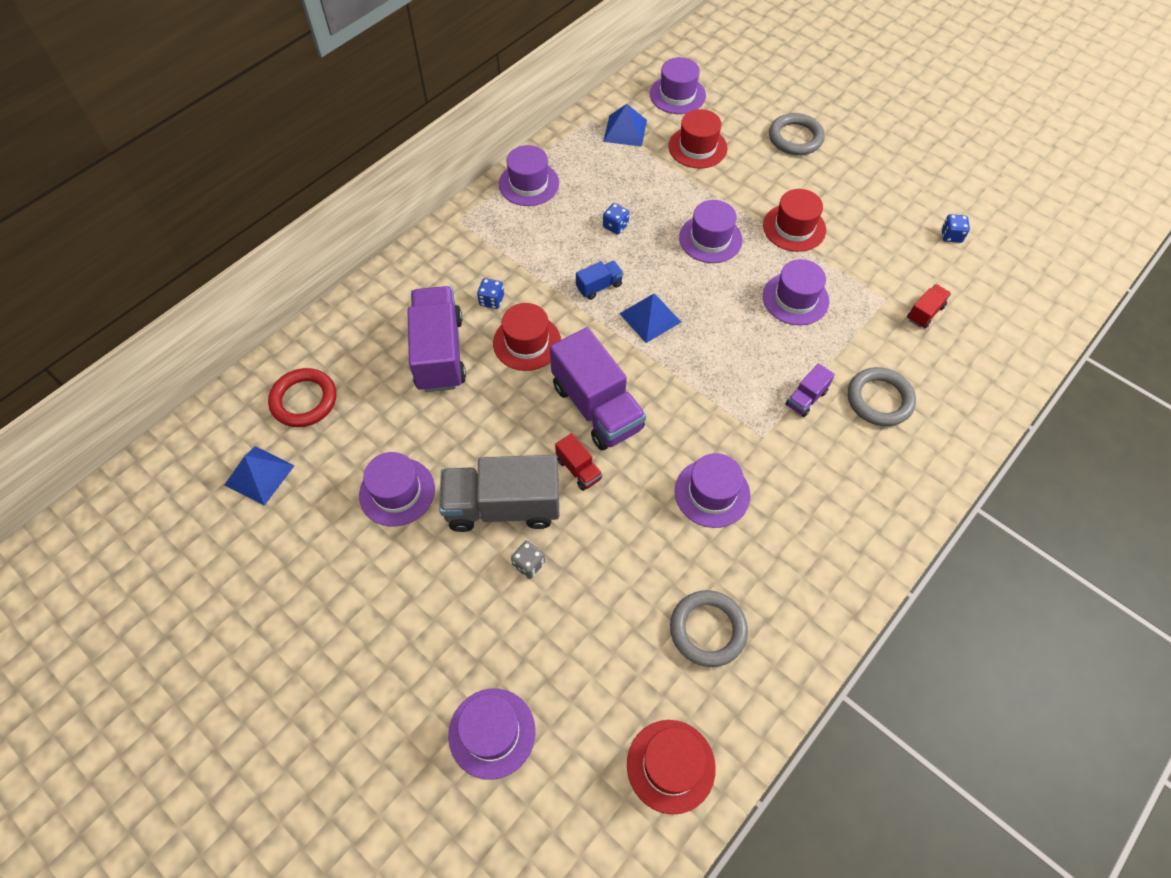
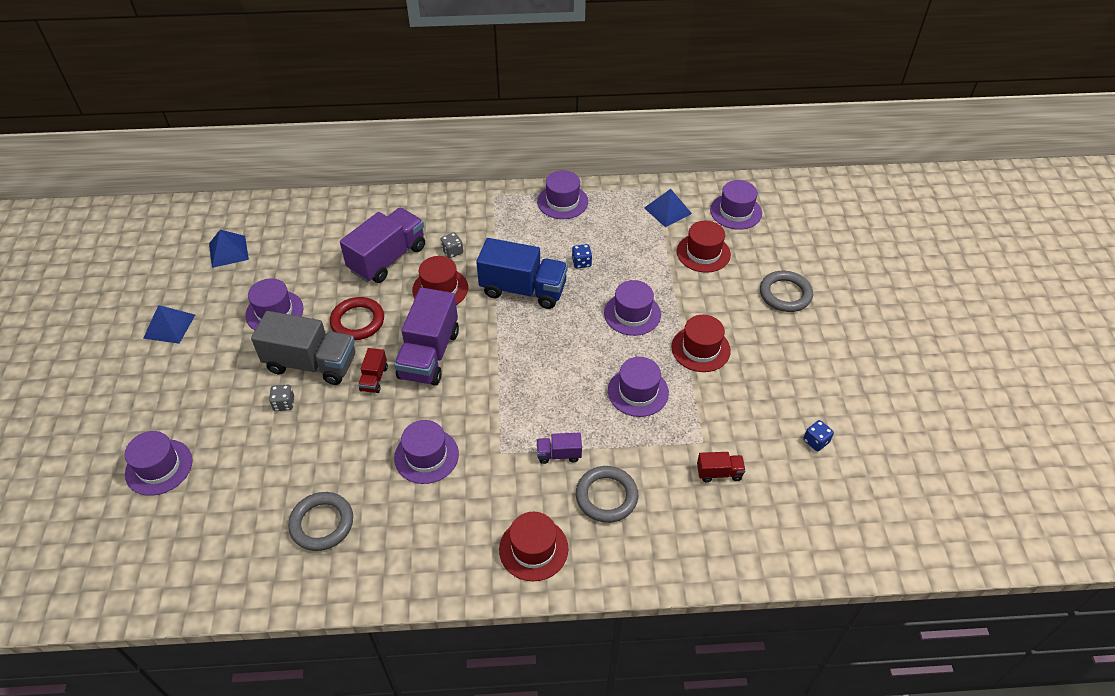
camera: 45 degrees right, 10 degrees down
(304, 400) = (294, 231): red ring -> red ring (357, 321)
(491, 300) = (452, 251): blue dice -> grey dice
(503, 506) = (311, 363): grey truck -> grey truck turned 150 degrees clockwise
(599, 286) = (523, 289): blue truck -> blue truck, size x2.17
(650, 317) = (528, 330): blue pyramid -> blue pyramid (169, 326)
(671, 766) = (210, 569): red hat -> red hat (533, 549)

